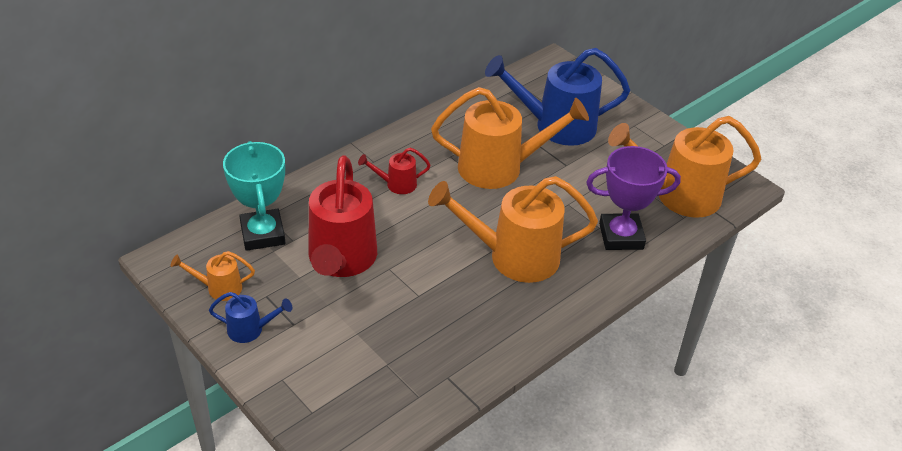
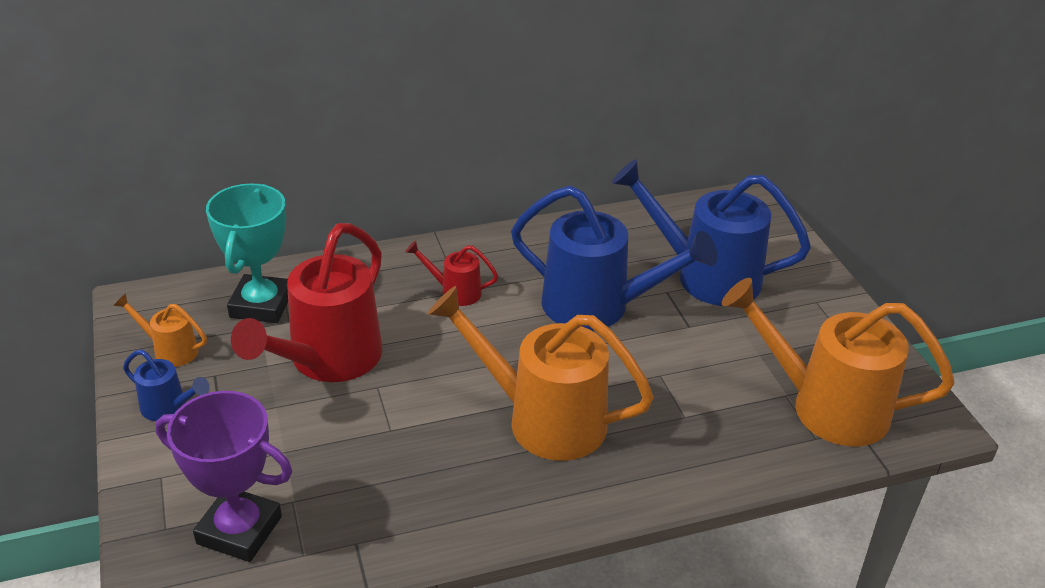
camera: 25 degrees right, 5 degrees down
(500, 168) = (598, 307): orange watering can -> blue watering can
(621, 236) = (708, 436): purple trophy -> purple trophy (239, 530)

